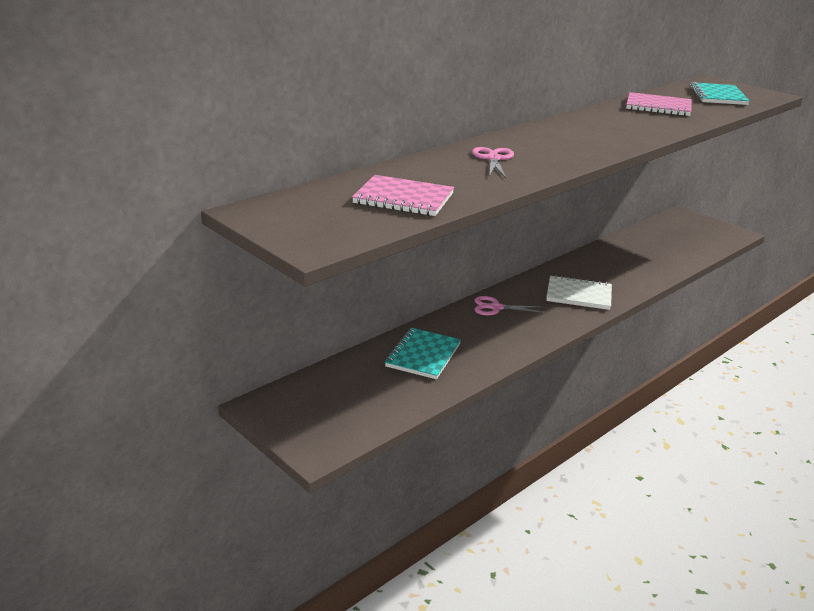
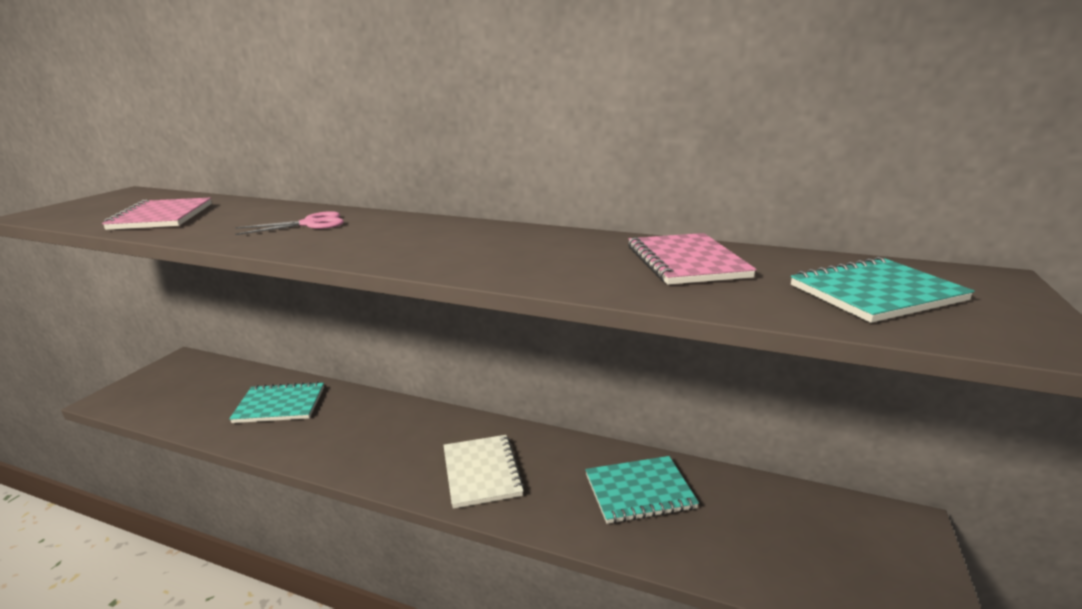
camera: 65 degrees right, 5 degrees down
(496, 307) = (406, 420): pink scissors -> none
(625, 258) = (639, 492): none -> turquoise notebook

